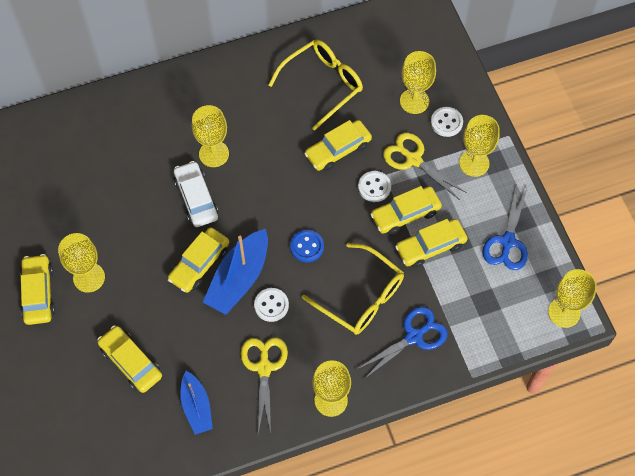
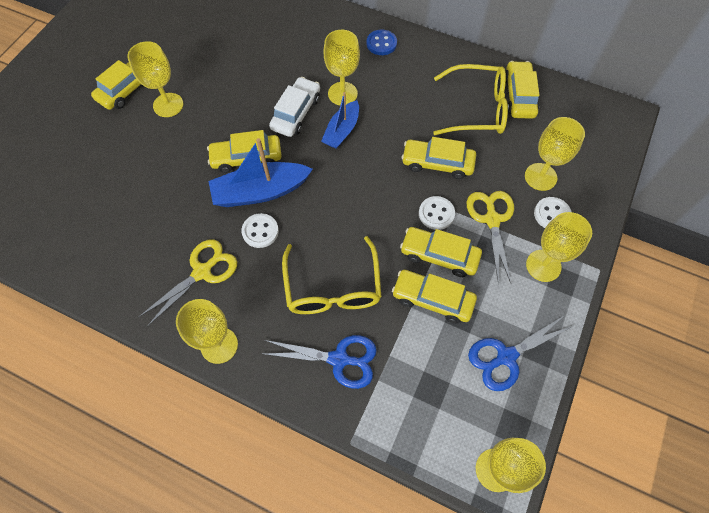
camera: 45 degrees right, 0 degrees up
(131, 362) = (125, 183): yellow car -> yellow car (519, 96)
(196, 407) = (126, 254): blue boat -> blue boat (342, 131)
(307, 247) = (334, 212): blue button -> blue button (381, 43)

